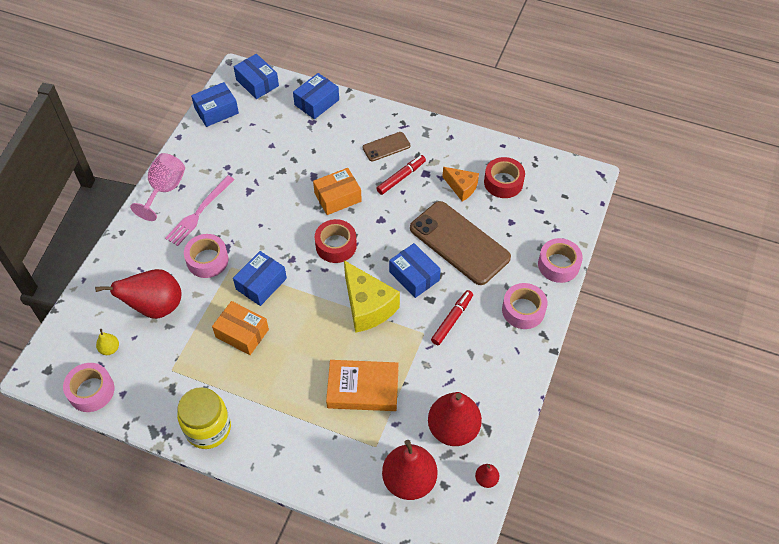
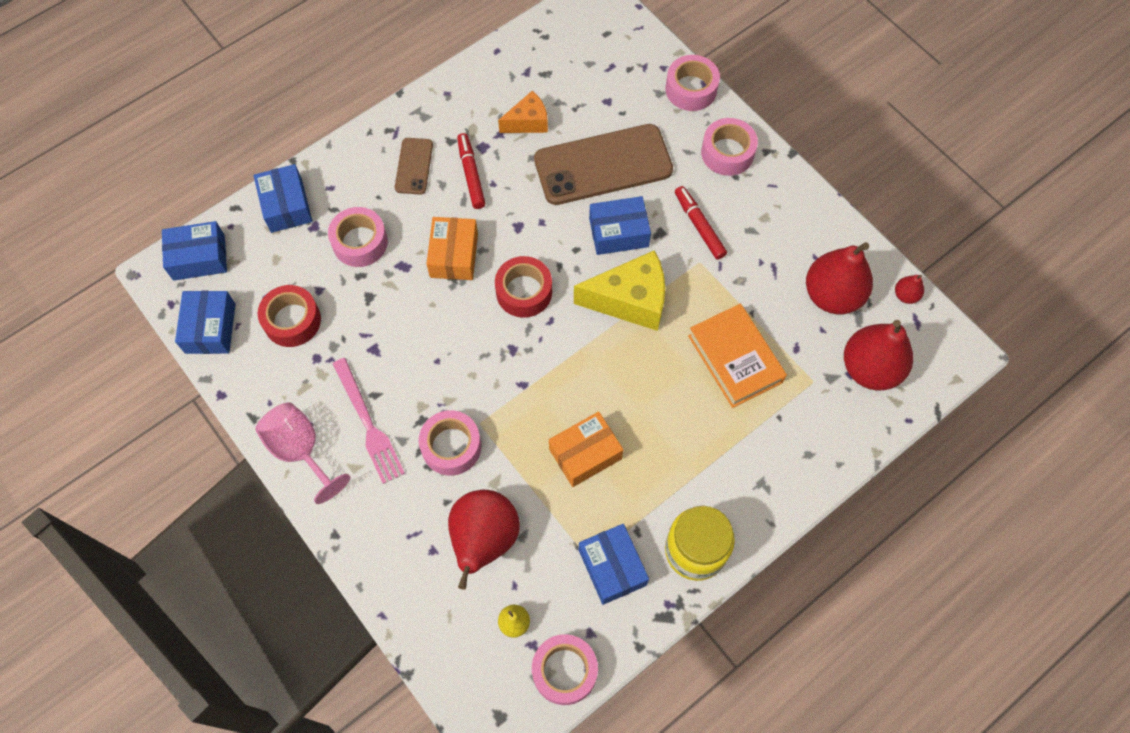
camera: 60 degrees left, 10 degrees up
(261, 284) = (527, 400): blue box -> blue box (612, 567)
(315, 148) = (360, 242): none -> pink tape
(363, 388) = (735, 359): orange book -> orange book turned 60 degrees counterclockwise
(503, 182) = (549, 79): red tape -> red tape (292, 321)

